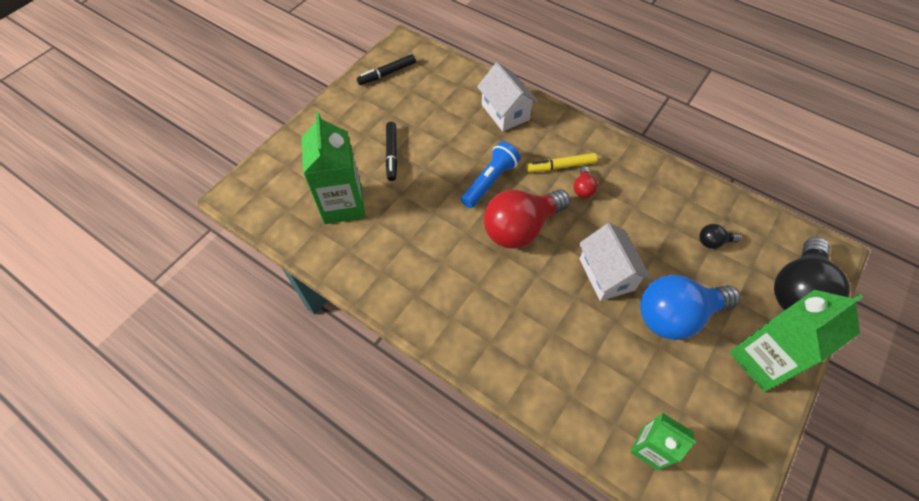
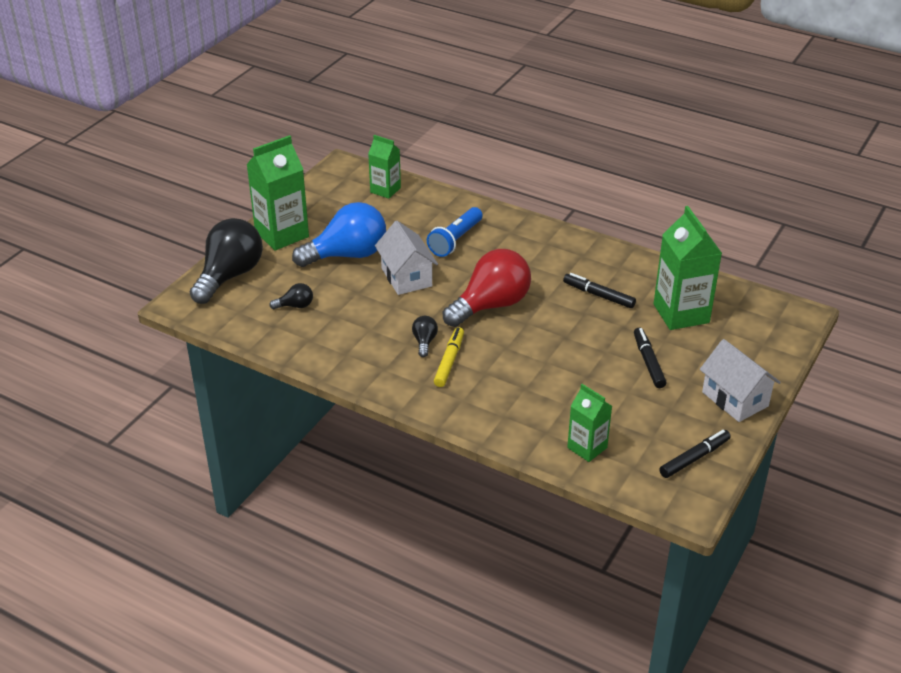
camera: 175 degrees right, 20 degrees down
(413, 233) = (598, 295): none -> black marker
(460, 85) = (587, 448): none -> green carton
(490, 181) = (529, 342): blue flashlight -> blue flashlight (455, 240)
(505, 112) = (521, 417): white house -> white house (735, 399)
(560, 166) = (449, 361): yellow marker -> yellow marker turned 60 degrees counterclockwise
(583, 189) = (424, 342): red light bulb -> black light bulb

